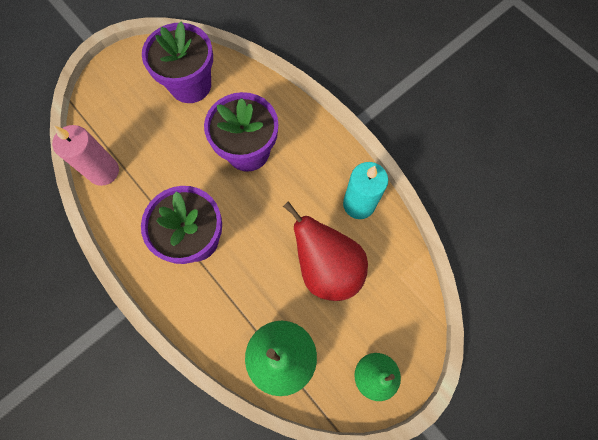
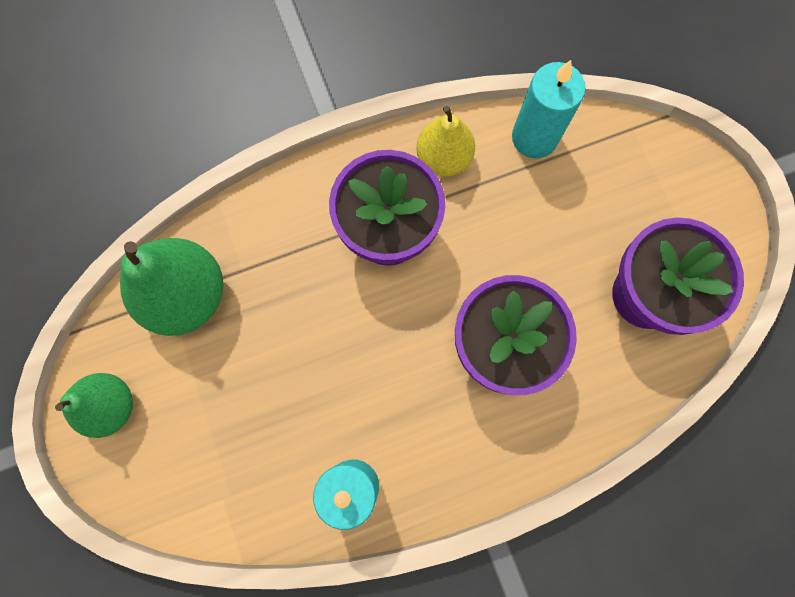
camera: 110 degrees right, 5 degrees up
(103, 171) = (534, 137): pink candle -> turquoise candle
(132, 222) = (444, 158): none -> yellow pear
(327, 268) = (277, 399): red pear -> none

